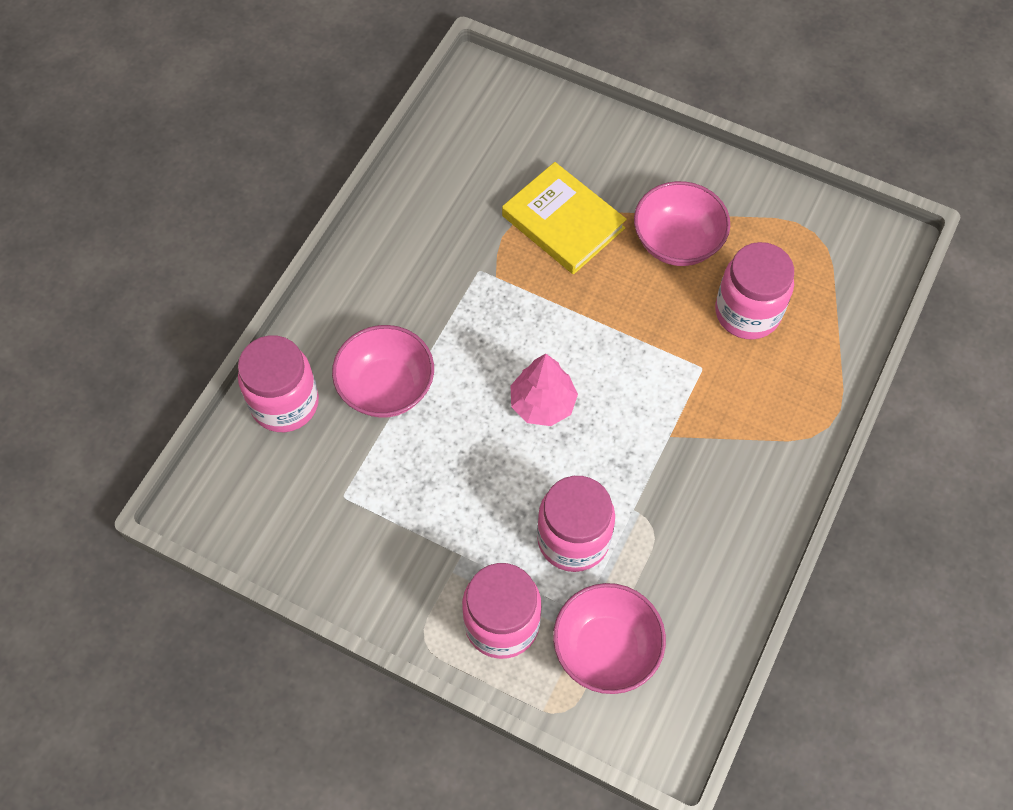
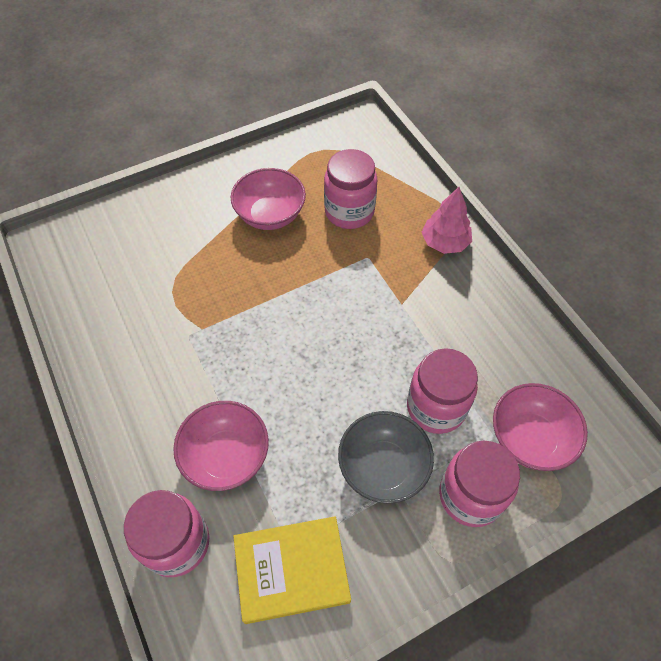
camera: 55 degrees left, 5 degrees down
(473, 527) = (383, 467): none -> grey bowl
(542, 404) = (321, 362): pink tree -> pink tree (444, 242)
(563, 222) = (199, 264): yellow book -> yellow book (291, 570)

